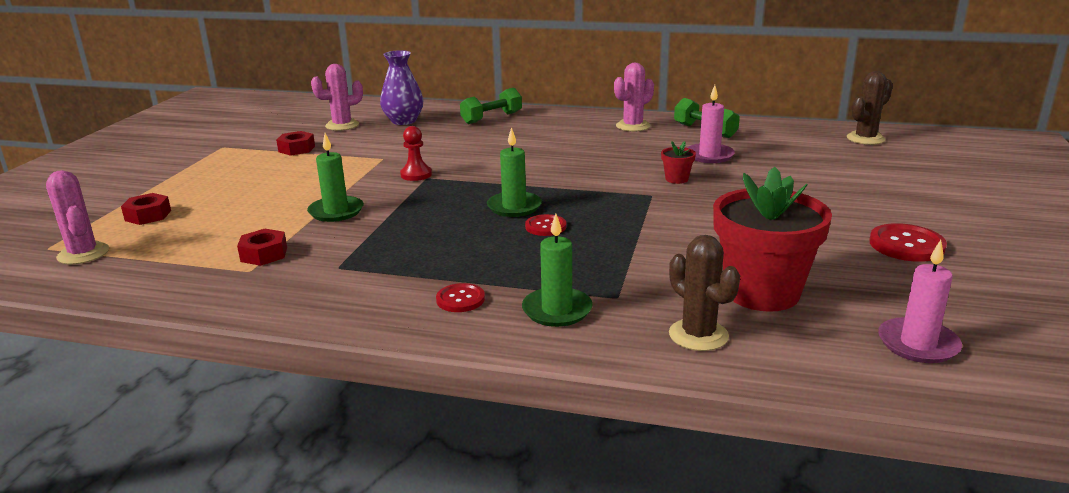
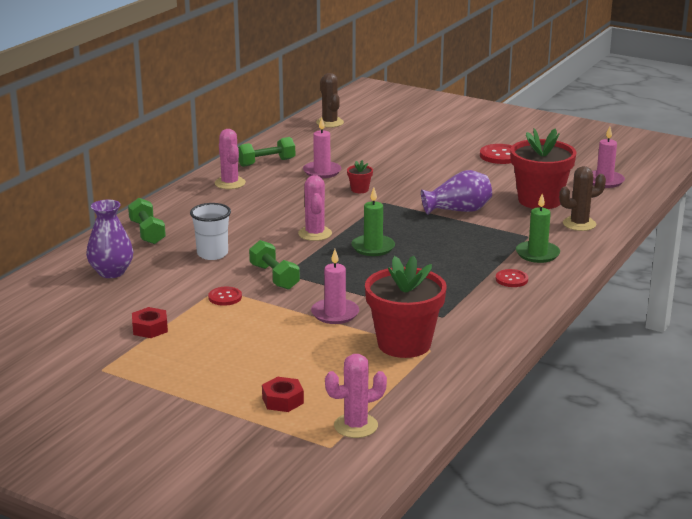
camera: 75 degrees left, 0 degrees up
(264, 254) = (404, 344): red nut -> red flower pot
(336, 211) = (335, 313): green candle -> pink candle
(342, 125) = (93, 303): pink cactus -> pink cactus (315, 234)
(416, 175) = (274, 277): red pawn -> green dumbbell
(458, 145) = (212, 254): none -> white cup
(545, 227) = (416, 242): red button -> red button (225, 297)
(667, 239) = (458, 210): none -> purple vase

